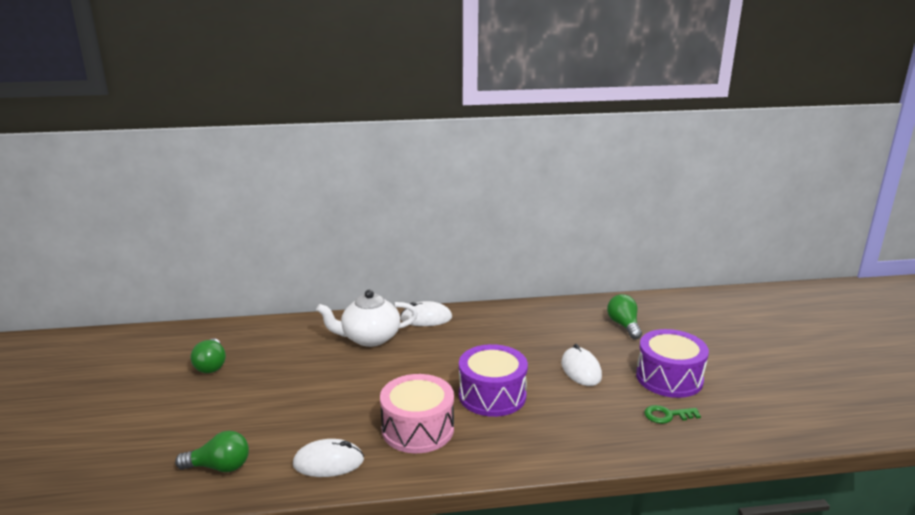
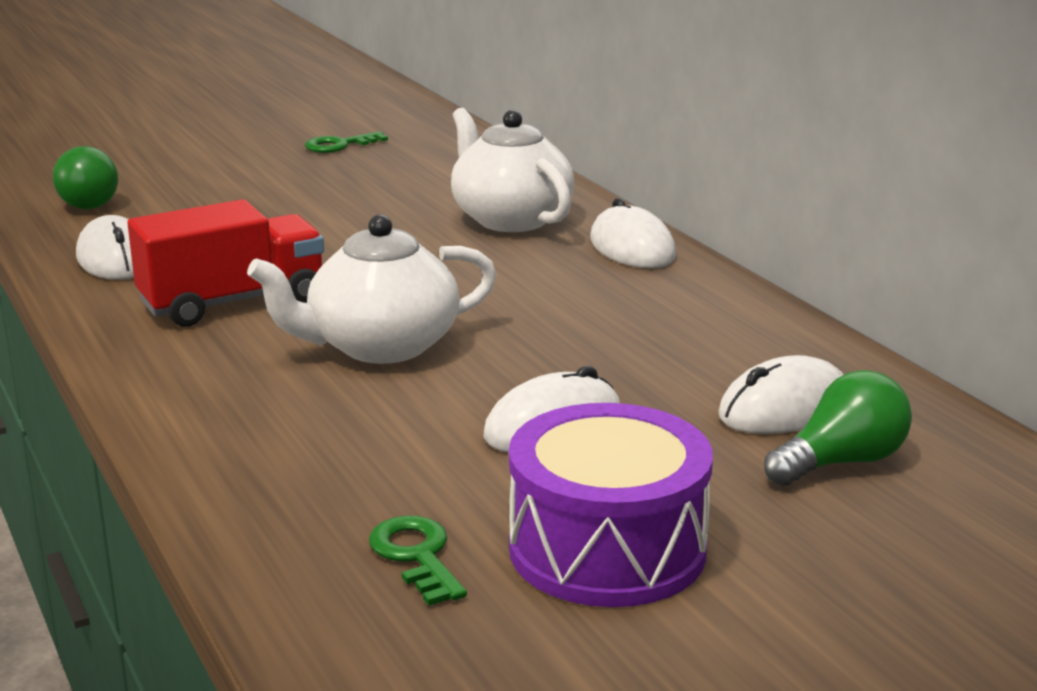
camera: 70 degrees right, 0 degrees up
(211, 365) = (339, 145): green light bulb -> green key
(418, 429) = (232, 302): pink drum -> red truck
(492, 395) = (380, 346): purple drum -> white teapot
(584, 325) = (784, 408): none -> white mouse

